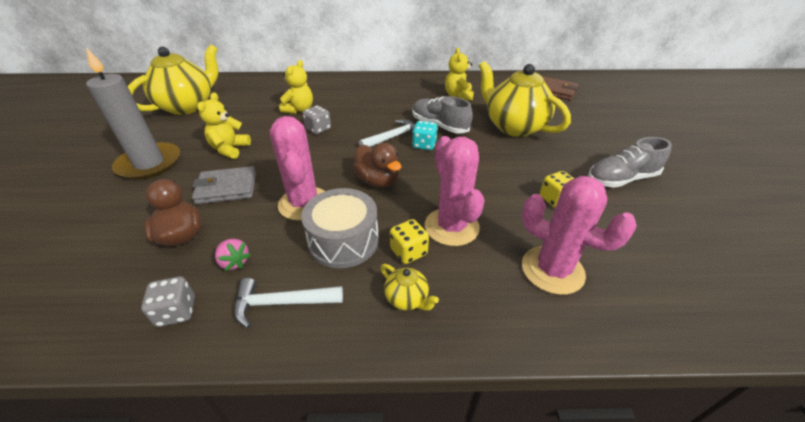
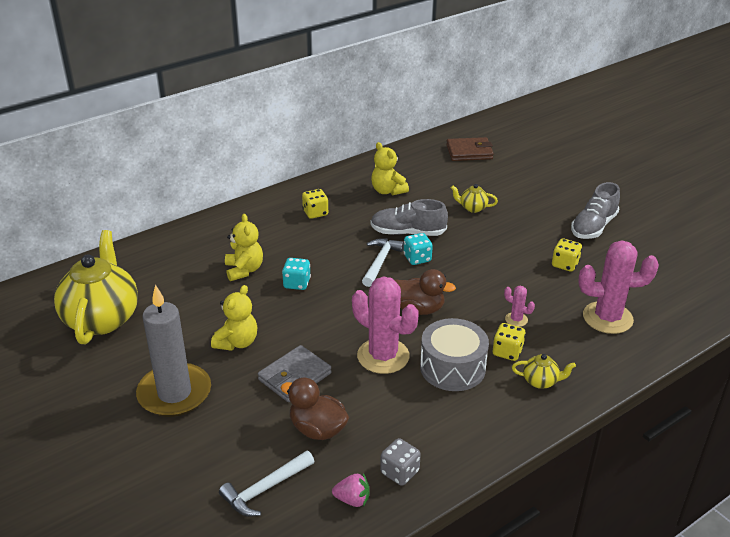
camera: 35 degrees left, 5 degrees down
(230, 149) = (237, 342): yellow teddy bear -> yellow teddy bear turned 135 degrees counterclockwise
(234, 262) = (392, 423): pink strawberry -> pink strawberry (352, 499)
(282, 303) = (465, 427): white hammer -> white hammer (265, 489)
(318, 129) = (297, 283): grey dice -> turquoise dice
(390, 93) = (315, 213): none -> yellow dice
(451, 227) = (516, 319): pink cactus -> pink cactus, size x0.46
(513, 127) = (472, 208): yellow teapot -> yellow teapot, size x0.42

